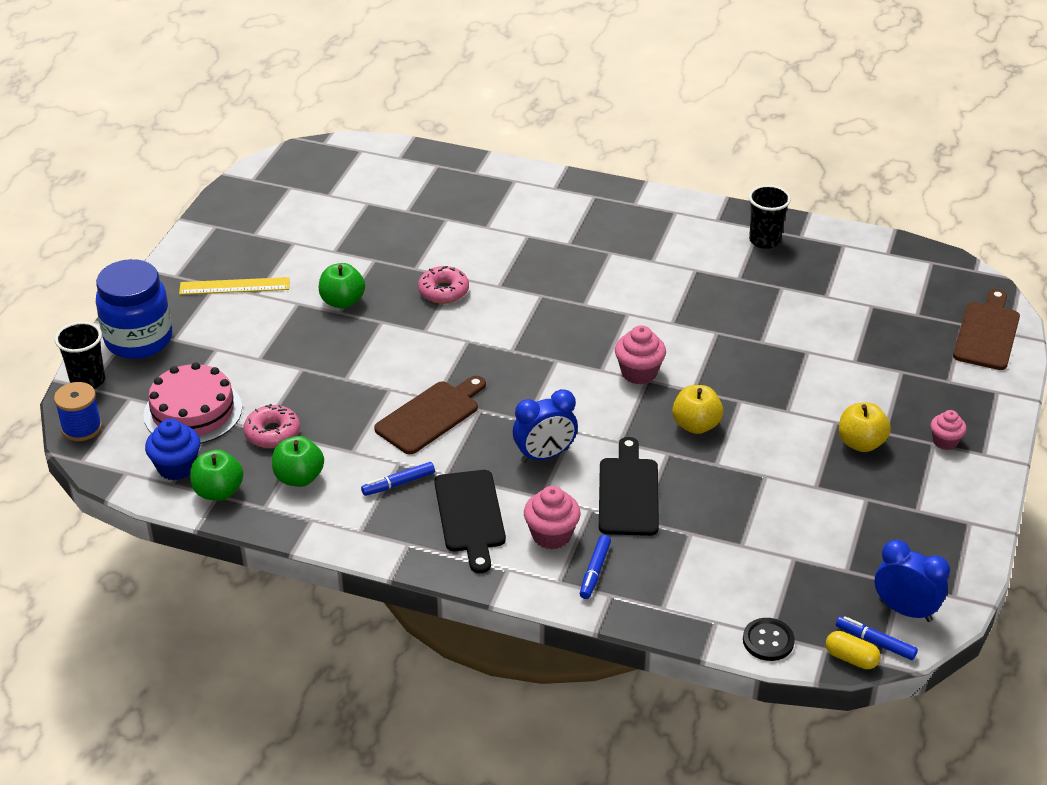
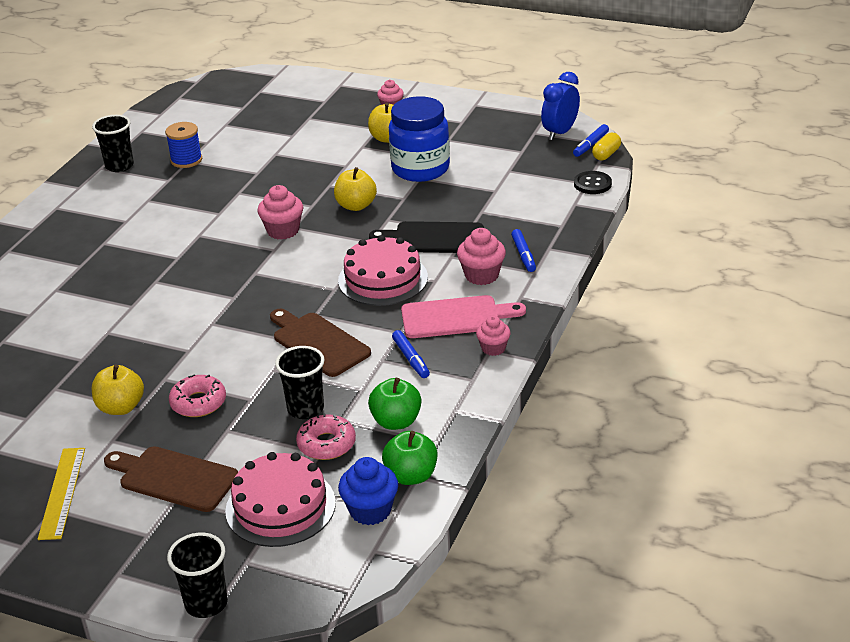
camera: 85 degrees left, 5 degrees down
(82, 428) = (292, 598): blue spool -> blue spool (186, 160)
(139, 340) = (139, 566): blue jar -> blue jar (420, 169)
(326, 415) = (305, 409): none -> black cup
(342, 301) = (121, 407): green apple -> yellow apple
(412, 546) = (493, 348): none -> pink cupcake
(443, 291) = (128, 340): pink donut -> pink donut (198, 403)
(470, 516) = (456, 317): black cutting board -> pink cutting board
(544, 455) = (383, 279): blue clock -> pink cake
(594, 571) = (523, 255): blue marker -> blue marker turned 60 degrees clockwise
(987, 333) = (273, 83): brown cutting board -> brown cutting board (174, 478)

